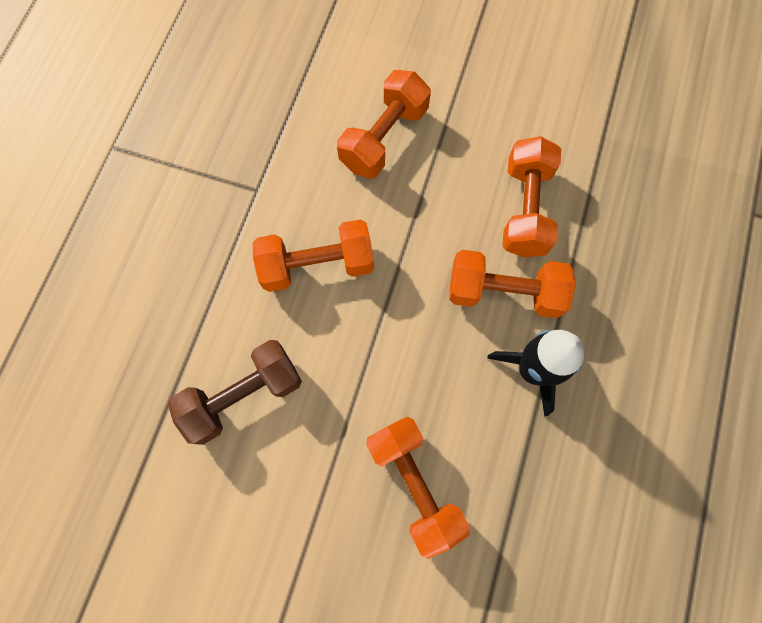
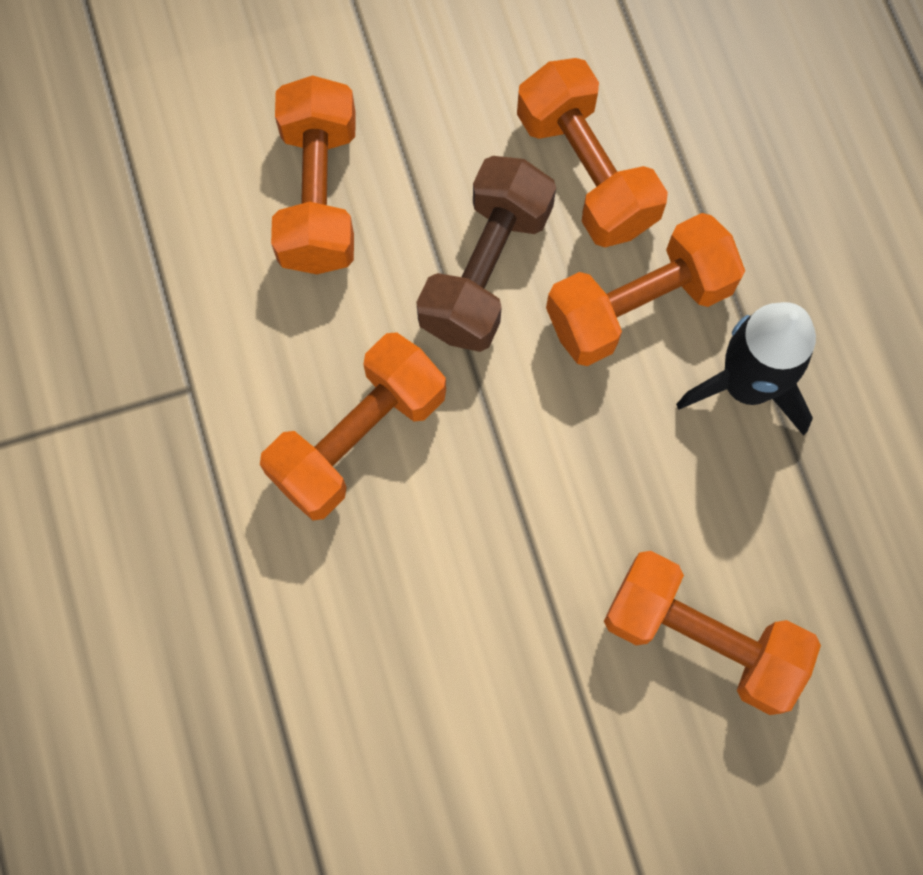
camera: 35 degrees left, 0 degrees up
(243, 395) = (390, 685): brown dumbbell -> brown dumbbell (486, 270)

